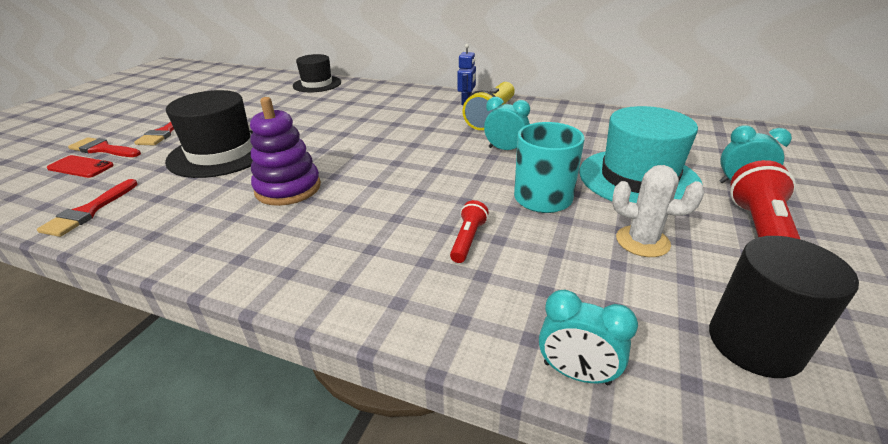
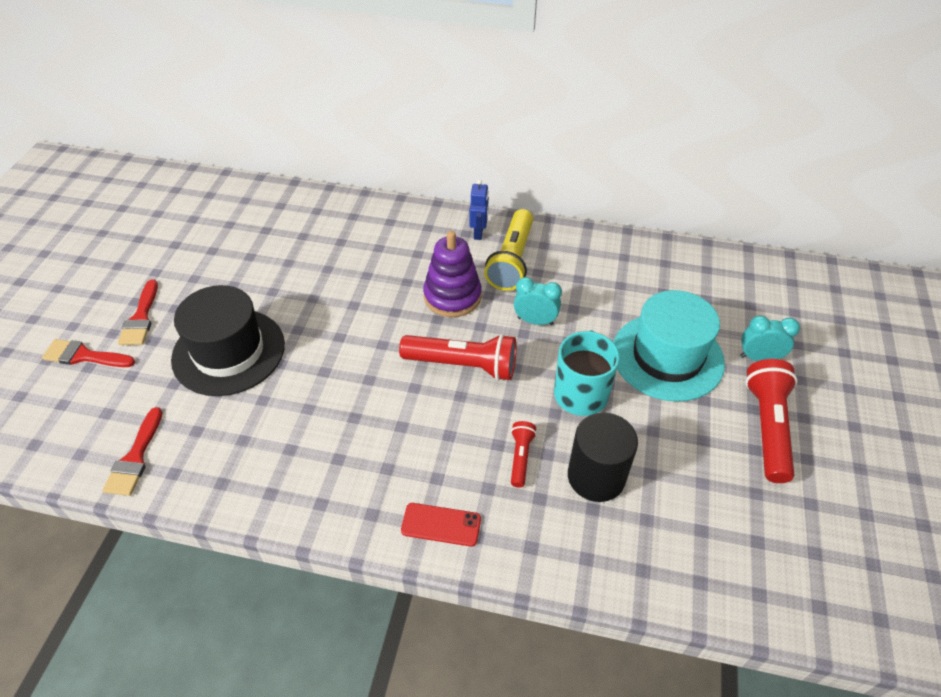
camera: 10 degrees left, 15 degrees up
(81, 167) = (78, 389): red phone -> red phone (441, 525)
(288, 188) = (328, 403): purple stacking toy -> purple stacking toy (452, 296)
(317, 84) = (285, 203): black hat -> none
(428, 172) = (463, 365): none -> red flashlight
(576, 373) = (622, 585): turquoise clock -> none
(642, 241) = (670, 443): white cactus -> none
(754, 343) = (746, 542): black cylinder -> black cylinder (596, 476)

